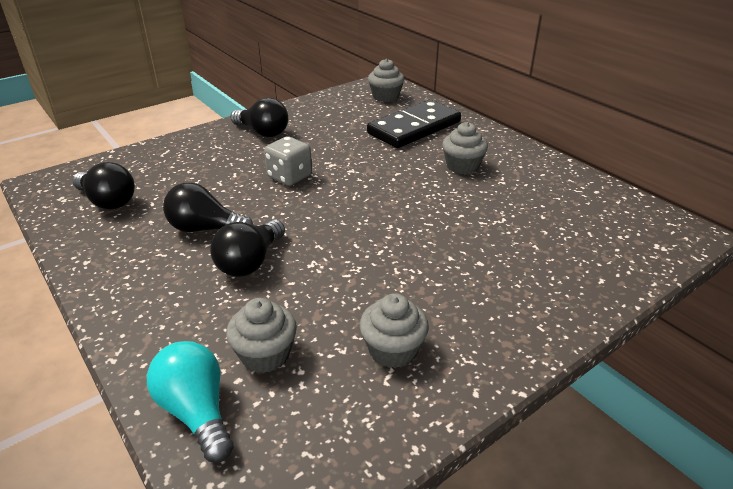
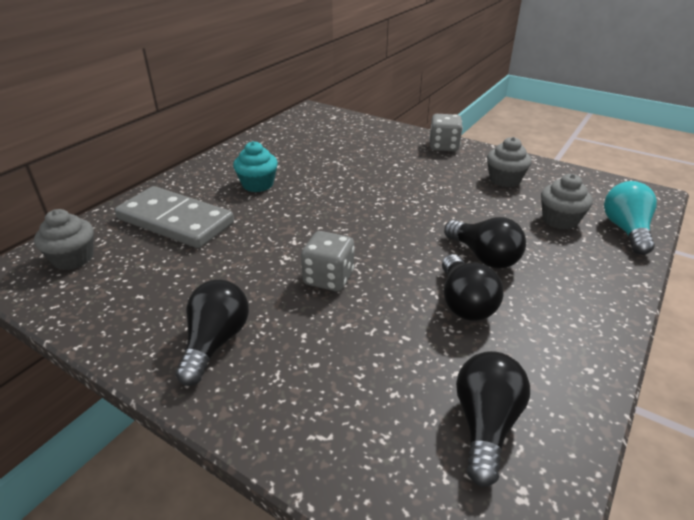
camera: 110 degrees left, 0 degrees up
(197, 411) = (626, 230): turquoise light bulb -> turquoise light bulb turned 150 degrees clockwise
(250, 262) = (484, 256): black light bulb -> black light bulb turned 45 degrees clockwise
(414, 128) = (175, 221): black domino -> grey domino
(462, 166) = (258, 184): grey cupcake -> turquoise cupcake
(526, 327) = (443, 146): none -> grey dice

